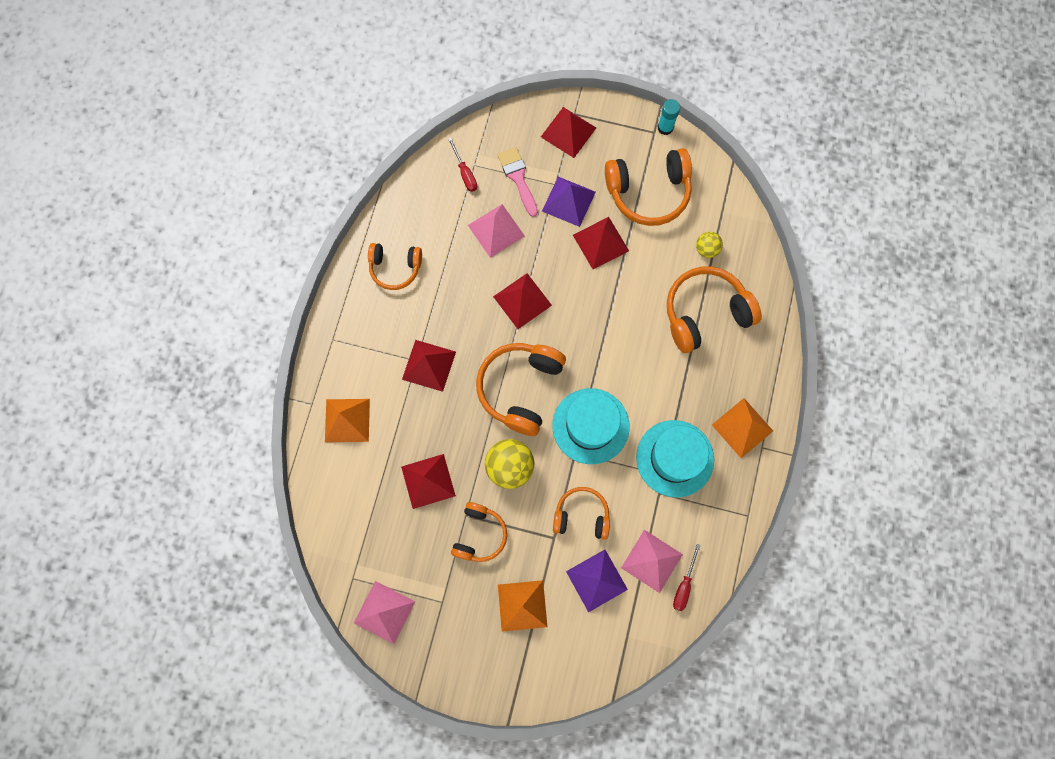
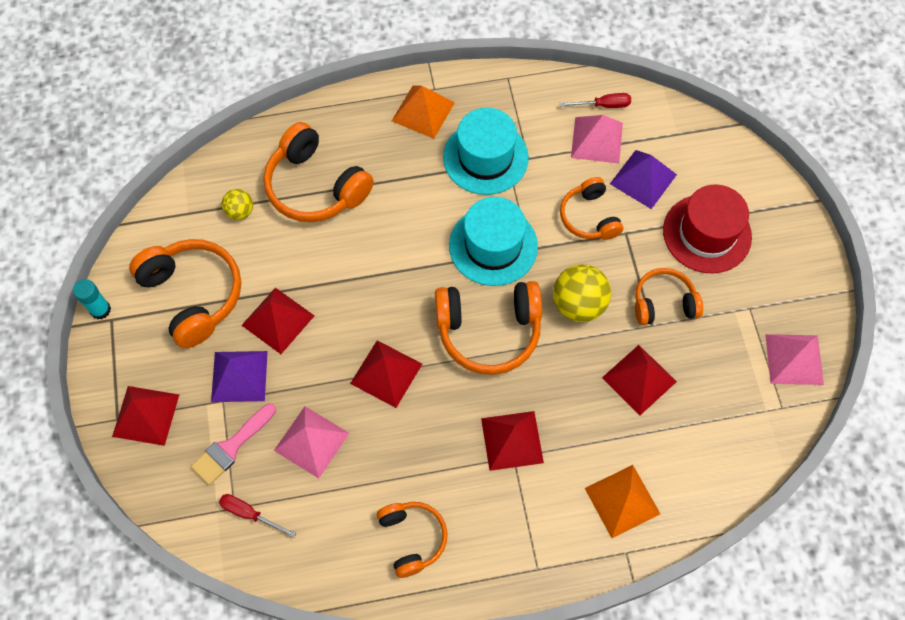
camera: 115 degrees left, 10 degrees down
(465, 173) = (250, 514): red screwdriver -> red screwdriver turned 105 degrees counterclockwise
(522, 605) = (707, 233): orange pyramid -> red hat

